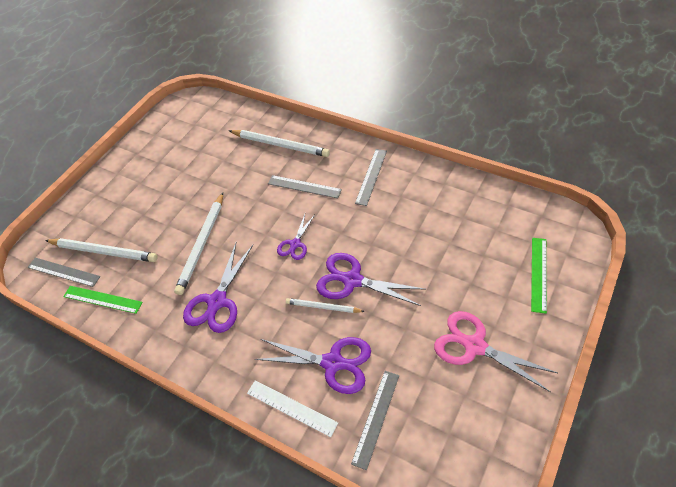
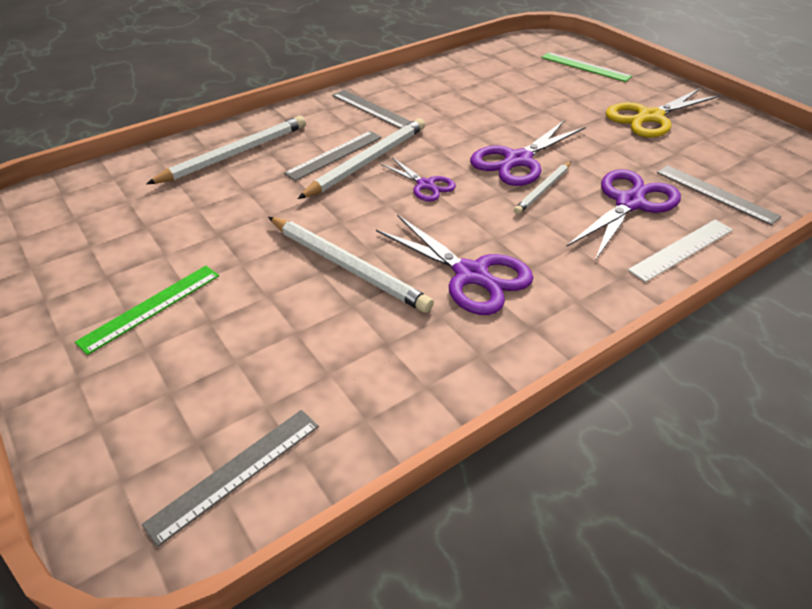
camera: 70 degrees left, 10 degrees down
(102, 299) = (361, 417): green ruler -> green ruler (151, 307)
(103, 252) = (244, 394): white pencil -> white pencil (367, 162)
(474, 346) = (650, 117): pink scissors -> yellow scissors

